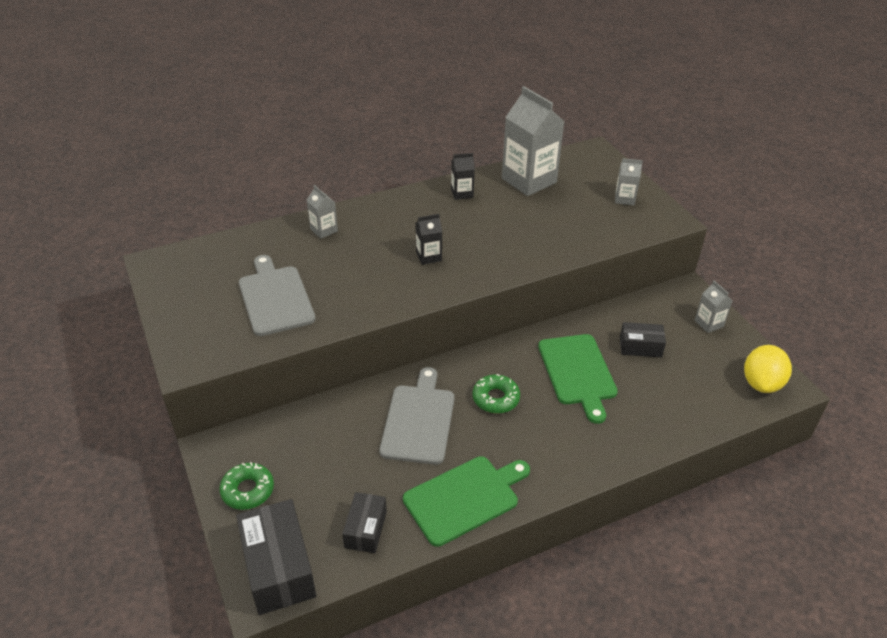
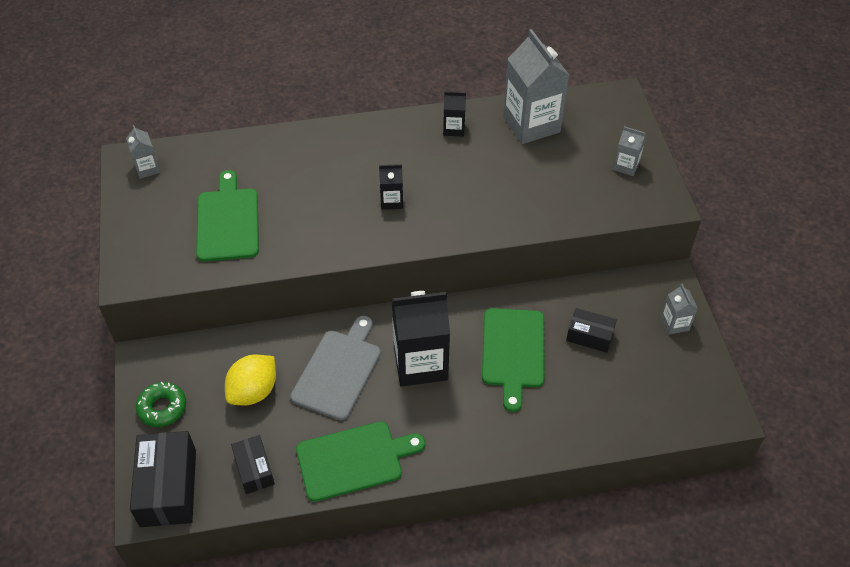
camera: 15 degrees right, 10 degrees up
(275, 298) = (228, 221): grey cutting board -> green cutting board
(324, 230) = (298, 150): grey carton -> grey carton (147, 168)
(366, 529) = (254, 469): black box -> black box turned 45 degrees counterclockwise
(495, 398) = (420, 363): green donut -> black carton
(761, 383) = (699, 404): yellow lemon -> yellow lemon (253, 391)

